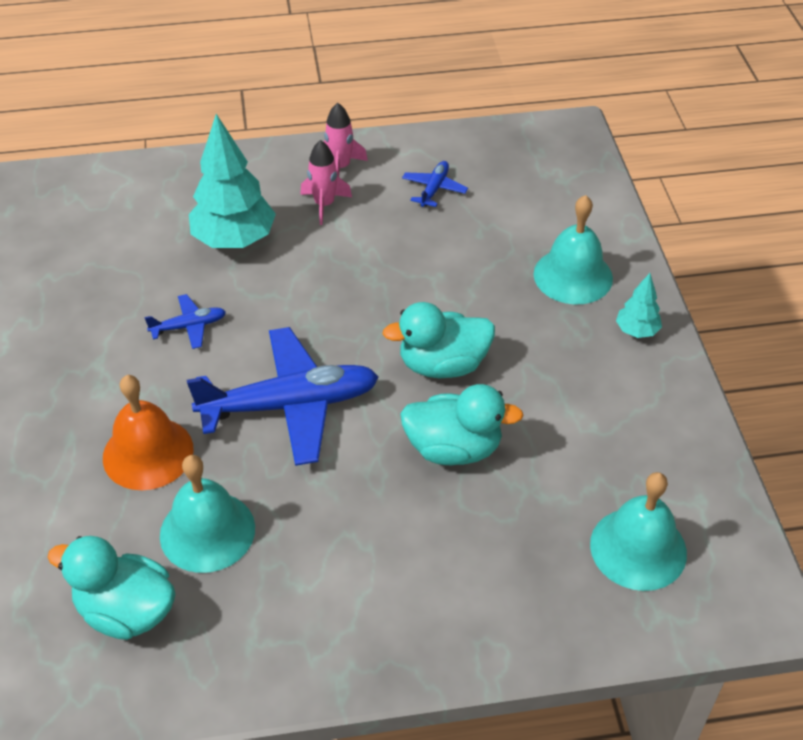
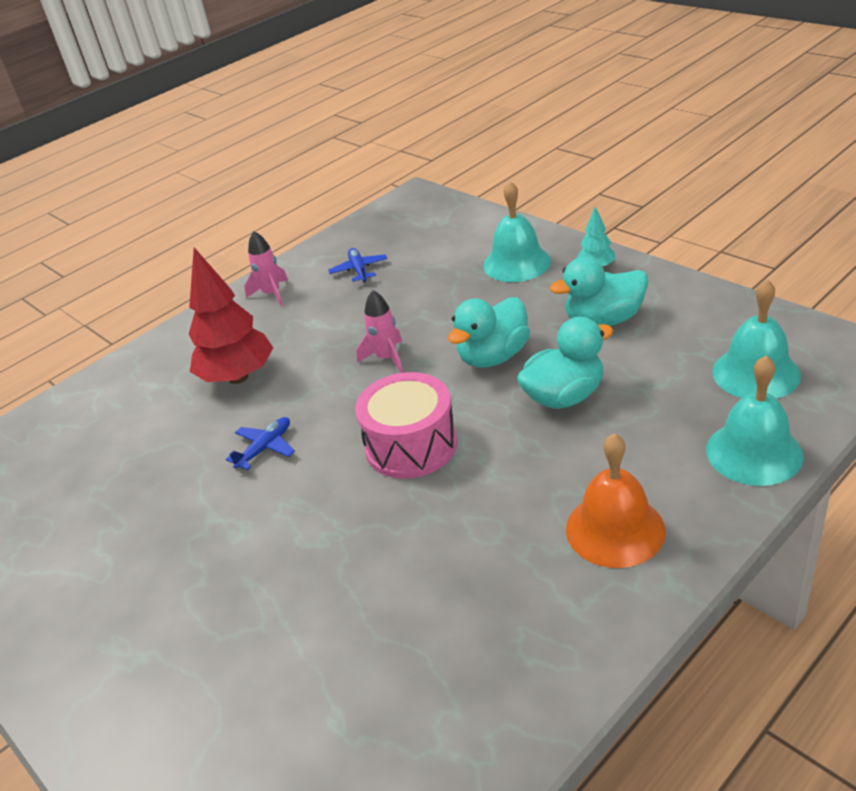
camera: 30 degrees left, 10 degrees down
(126, 611) = (447, 664): turquoise duck -> turquoise duck (603, 320)
(148, 453) = (331, 547): orange bell -> orange bell (615, 529)
(207, 531) = (447, 564): turquoise bell -> turquoise bell (754, 452)
(234, 240) = (238, 377): turquoise tree -> red tree
(290, 405) = (411, 445): blue plane -> pink drum
(324, 205) = (286, 320): pink rocket -> pink rocket (386, 358)

